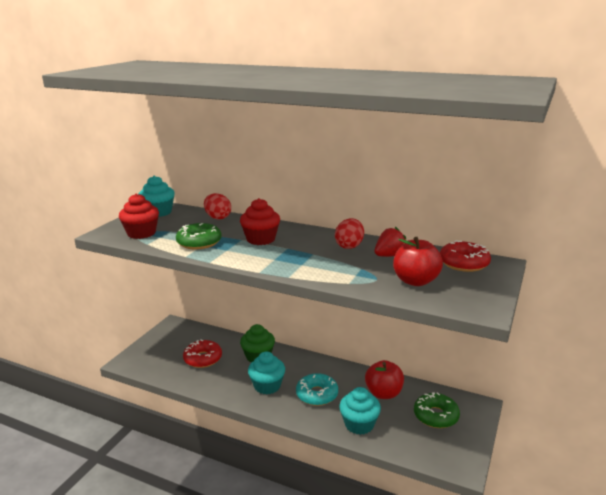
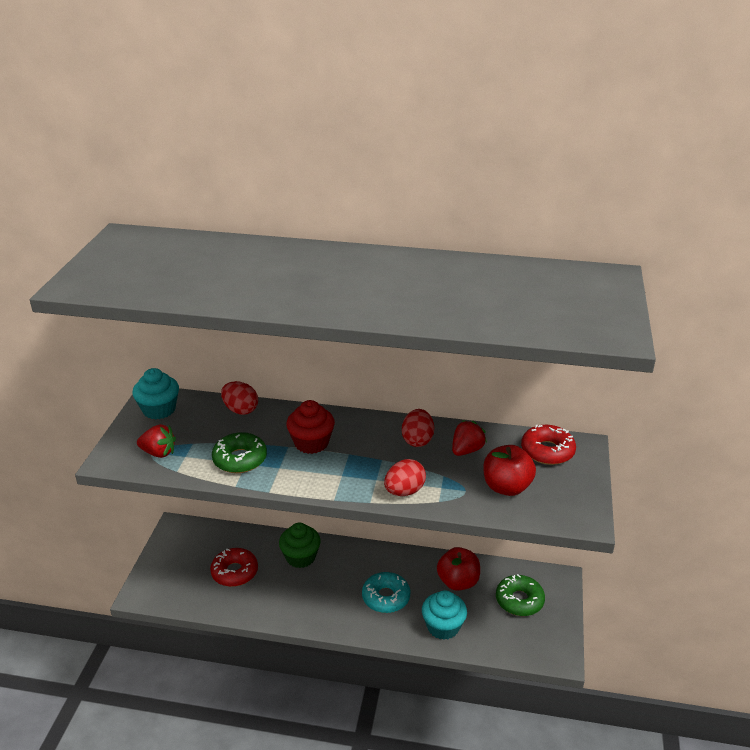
camera: 15 degrees left, 10 degrees up
(141, 233) = (158, 453): red cupcake -> red strawberry
(267, 386) = (326, 596): turquoise cupcake -> none
(322, 274) = (404, 491): none -> red egg

